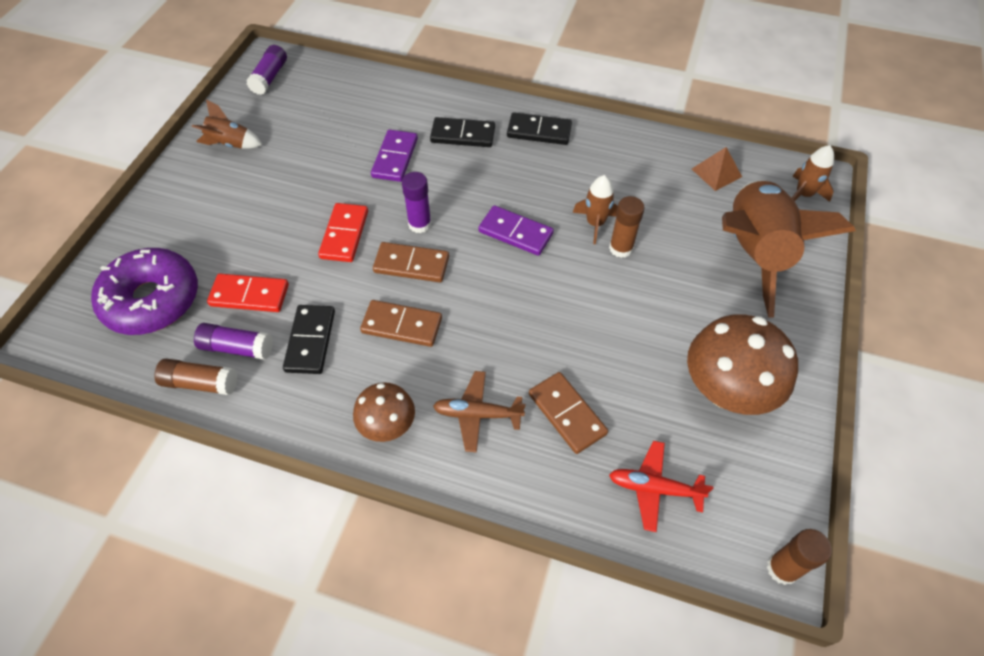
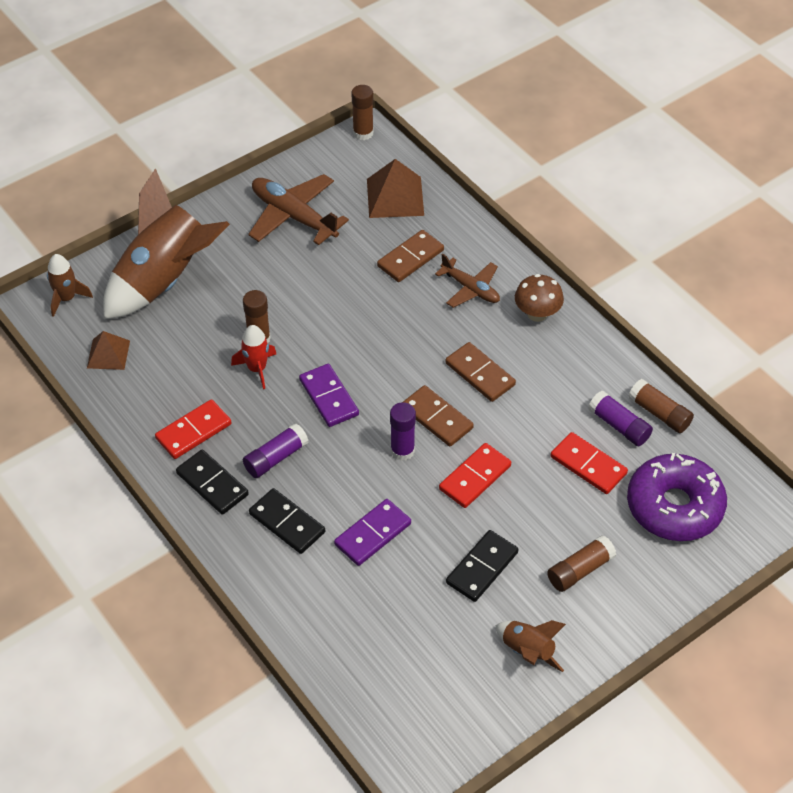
camera: 145 degrees left, 5 degrees down
(216, 211) = (580, 570): none -> brown glue stick
(270, 77) = (433, 734): purple glue stick -> purple glue stick (276, 458)
(310, 341) = (558, 400): black domino -> black domino (482, 568)
(567, 414) = (410, 258): brown domino -> brown domino turned 45 degrees clockwise
(590, 155) = (193, 431): none -> red domino
(595, 223) = (257, 369): brown rocket -> red rocket
(654, 488) = (395, 197): red plane -> brown pyramid
(726, 391) = (294, 216): brown mushroom -> brown plane

